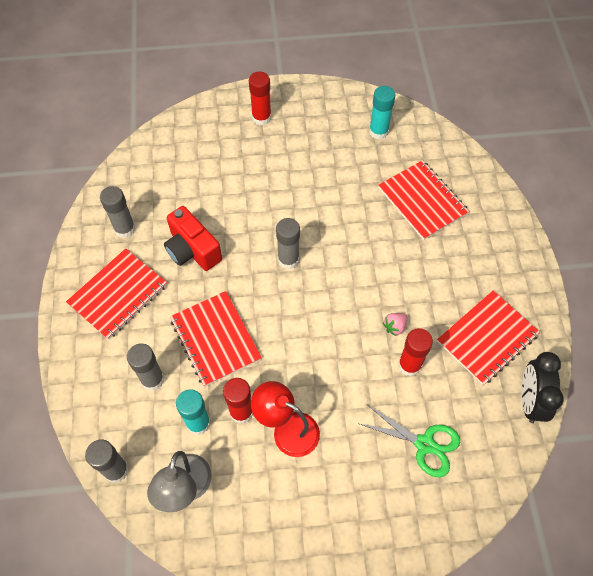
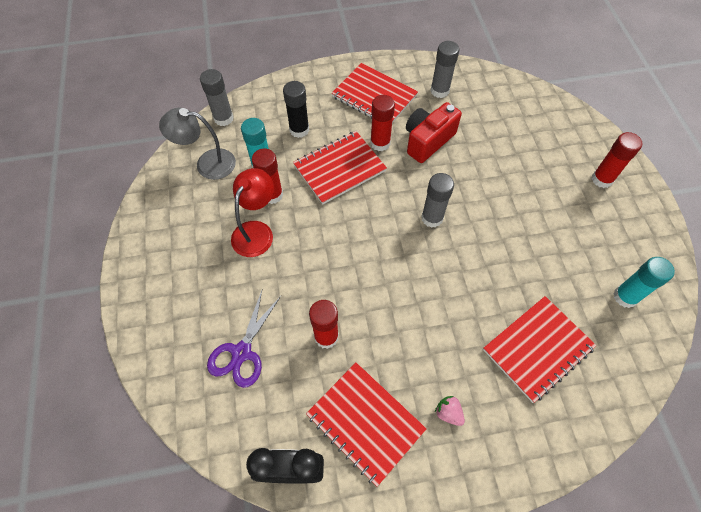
camera: 85 degrees right, 0 degrees up
(152, 379) = (299, 130): grey glue stick -> black glue stick
(187, 296) = (380, 143): none -> red glue stick
(394, 327) = (368, 321): pink strawberry -> pink strawberry (448, 413)
(424, 444) = (242, 352): green scissors -> purple scissors

